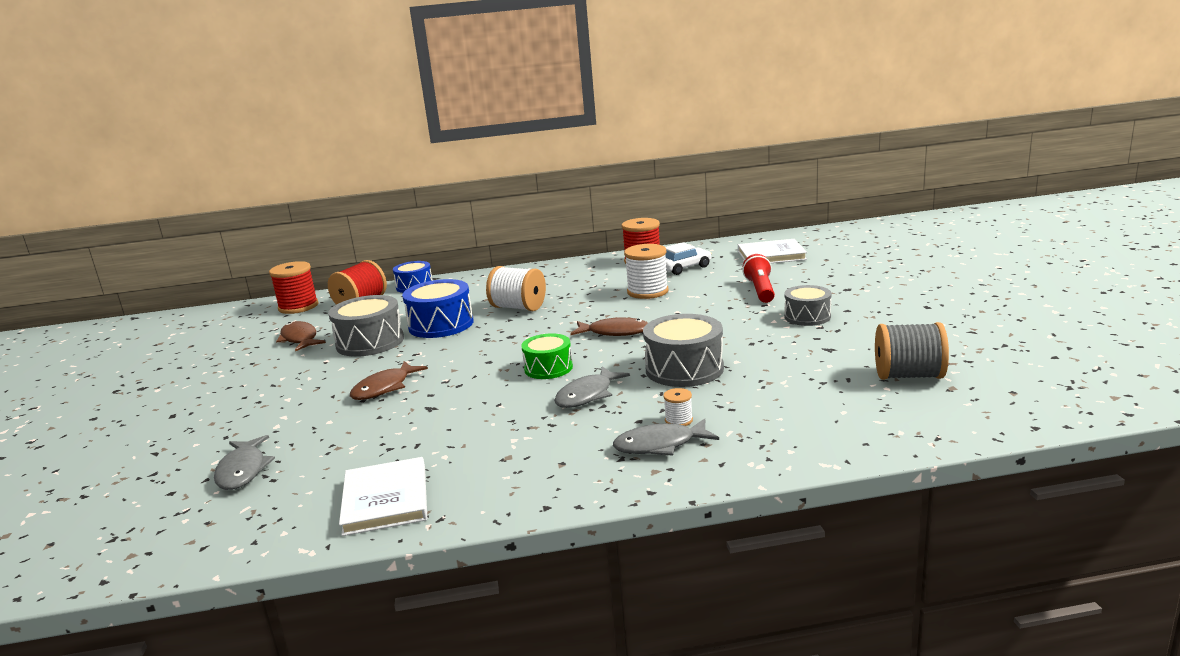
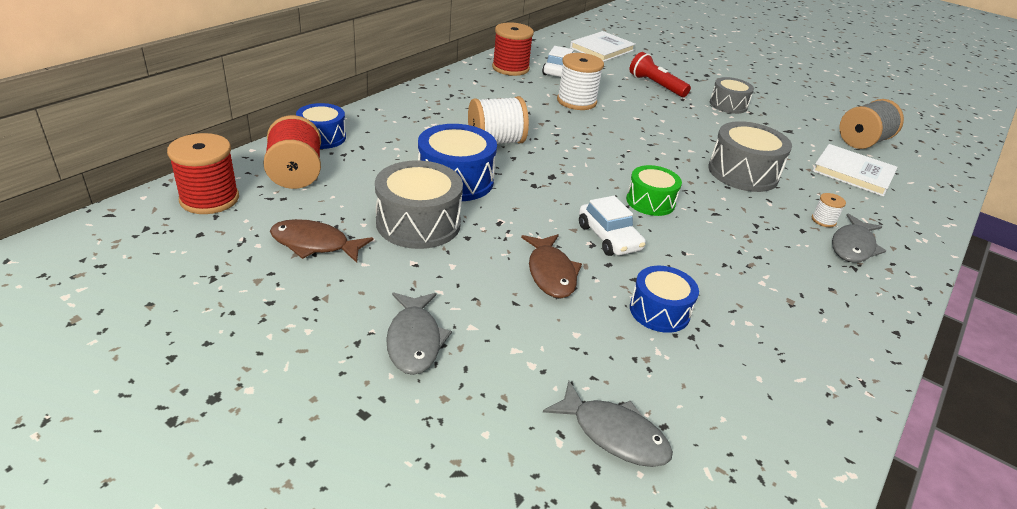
camera: 50 degrees left, 15 degrees up
(385, 500) = (796, 389): white book -> white book (853, 173)
(401, 428) = (659, 311): none -> blue drum
(465, 380) = (609, 237): none -> white car
(587, 395) = (729, 219): grey fish -> grey fish (414, 340)
(614, 332) = (630, 150): brown fish -> none

